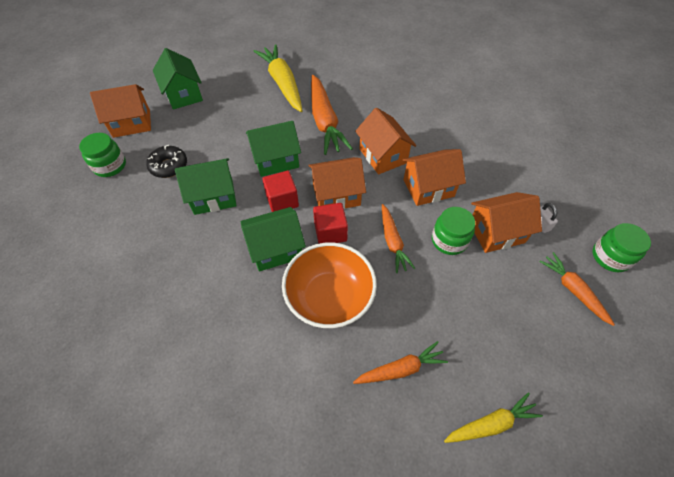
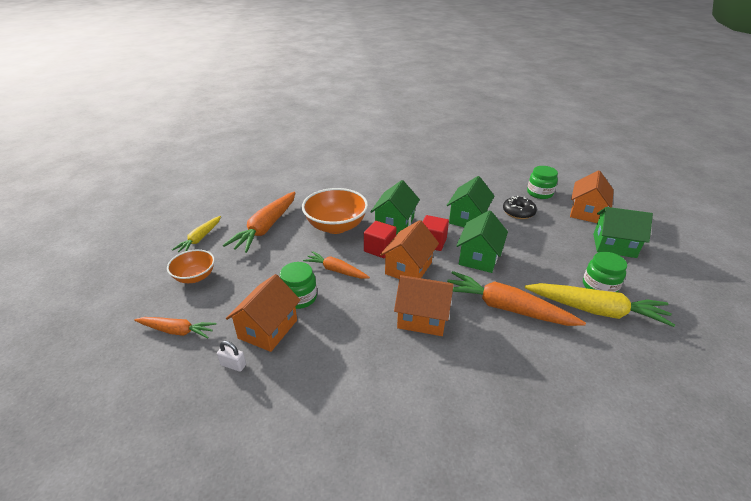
camera: 130 degrees right, 20 degrees down
(400, 369) = (266, 228): orange carrot -> orange carrot, size x1.72
(428, 188) = (355, 322): orange house -> none
(528, 350) = (195, 277): none -> orange bowl
(610, 257) = (149, 383): green jar -> green jar (599, 286)

